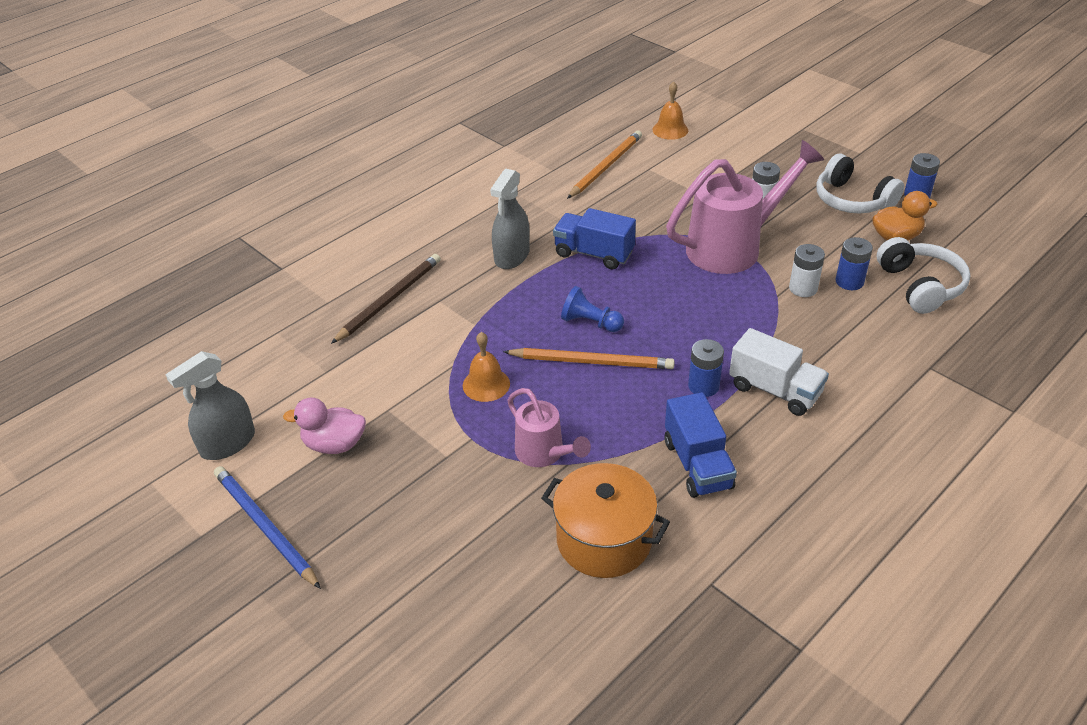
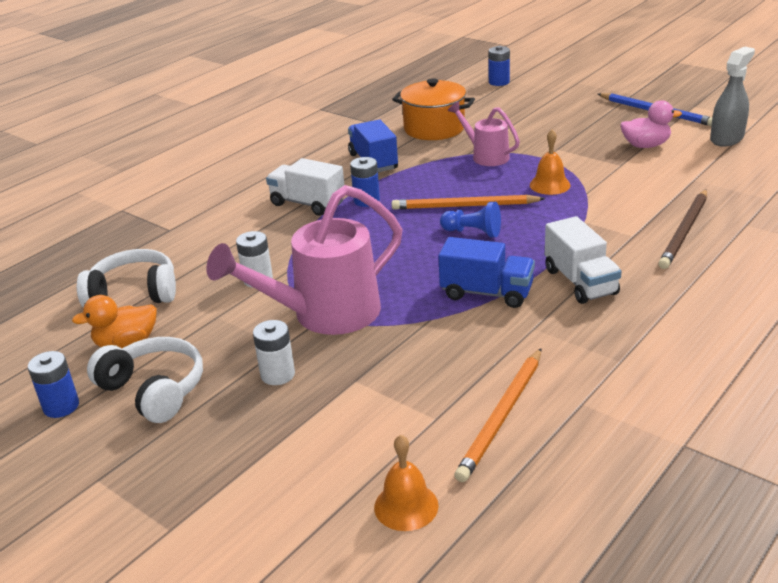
camera: 175 degrees right, 10 degrees down
(512, 256) = (580, 282): grey spray bottle -> white truck
(849, 281) = (206, 290): blue battery -> blue battery (499, 82)
(920, 286) = (134, 293): white headphones -> white headphones turned 105 degrees clockwise

